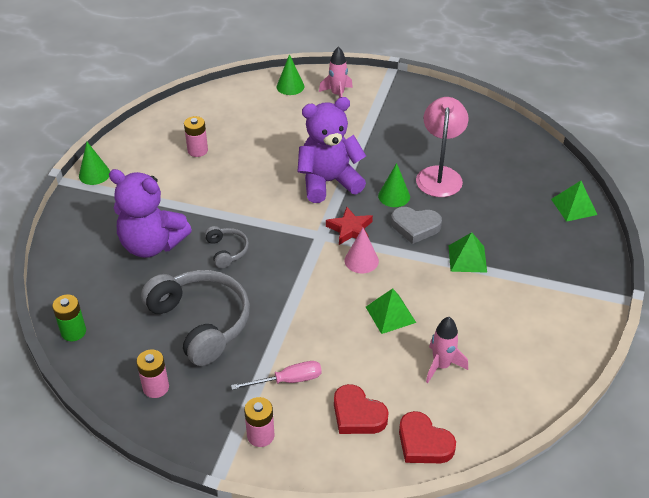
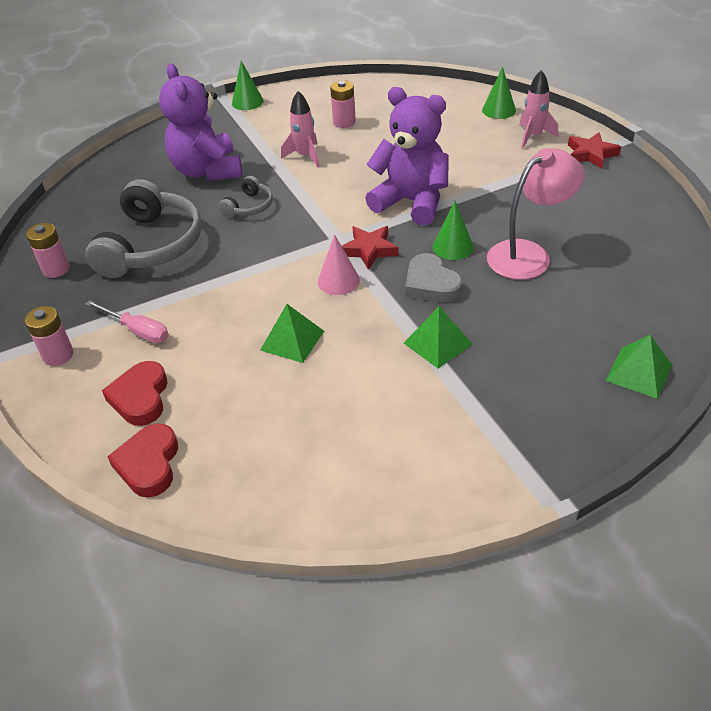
camera: 50 degrees right, 0 degrees up
(73, 332) = (72, 198): green battery -> none
(386, 89) = (591, 154): none -> red star
(441, 366) = (265, 415): pink rocket -> pink rocket (305, 156)

